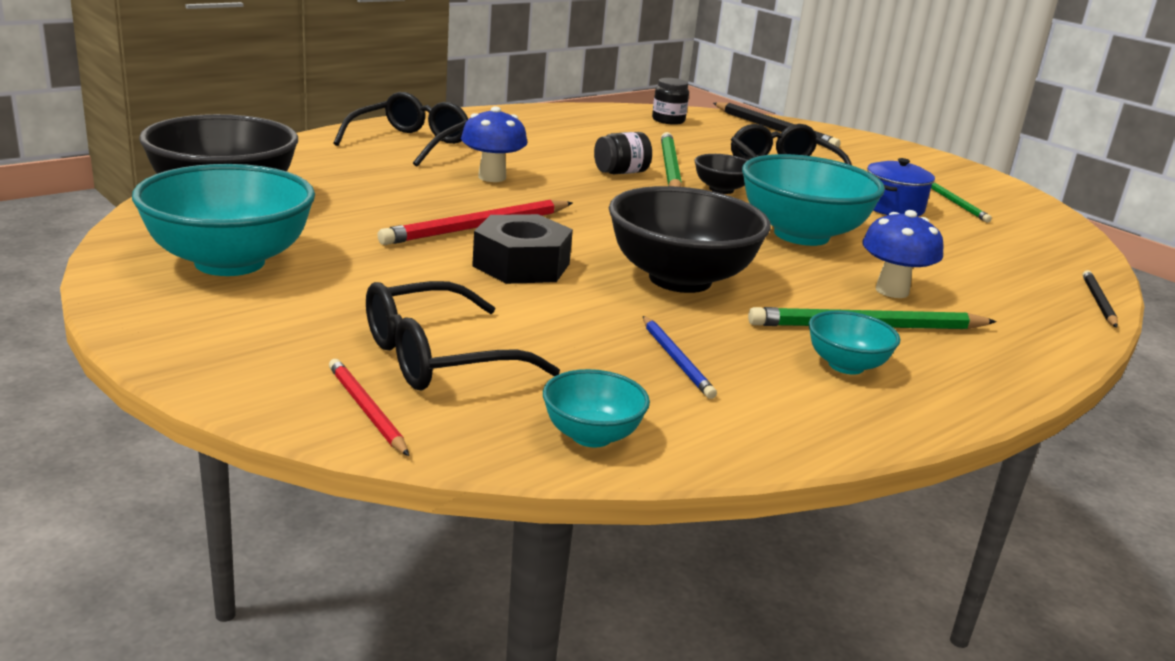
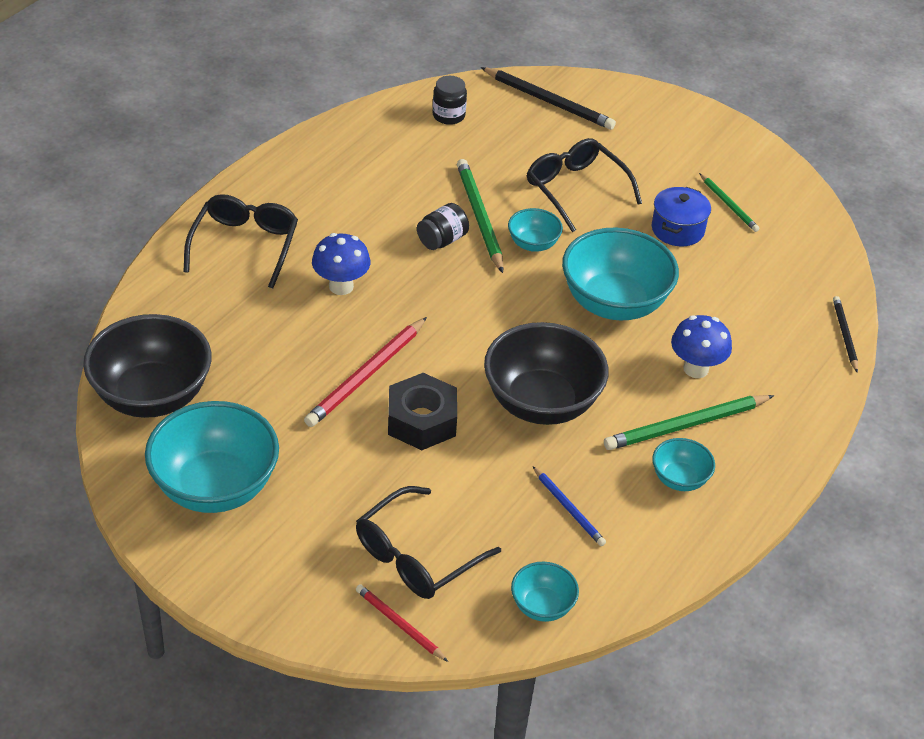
camera: 15 degrees left, 20 degrees up
(721, 189) = (533, 244): black bowl -> turquoise bowl

